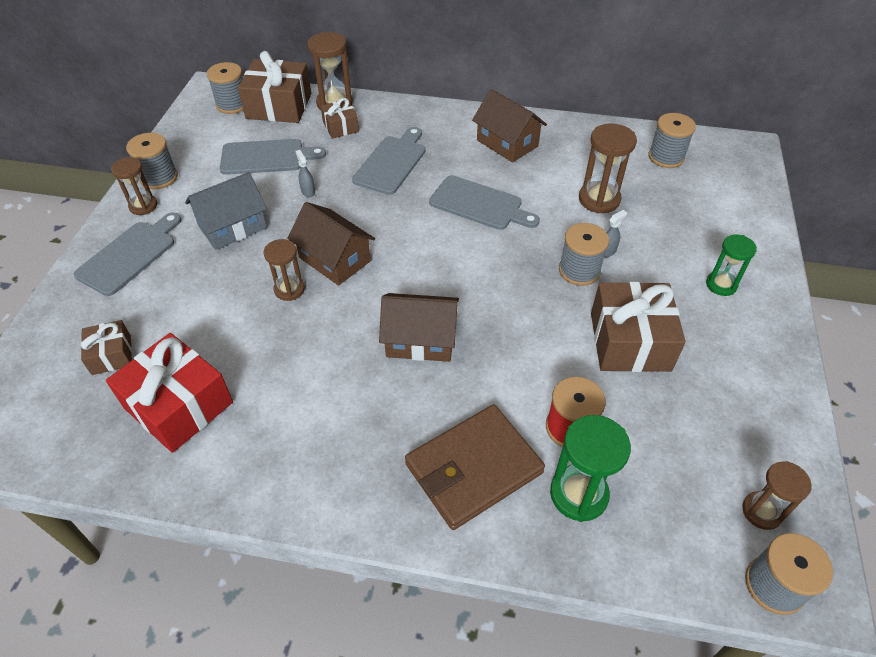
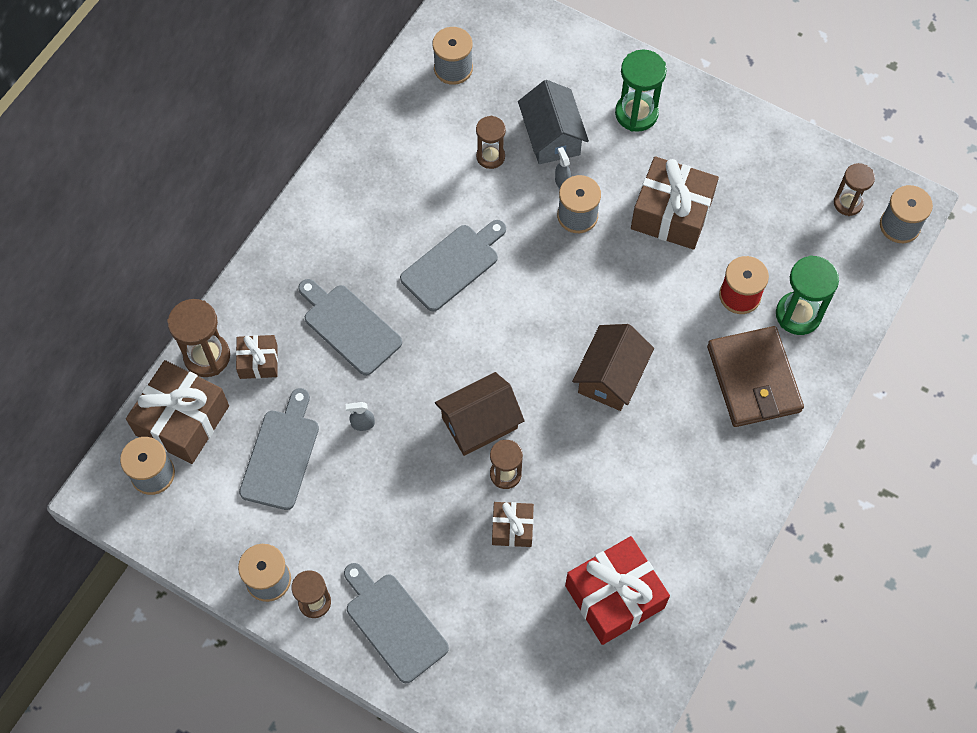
camera: 70 degrees left, 15 degrees up
(111, 355) = (532, 652): brown gift -> brown gift (512, 528)
(232, 227) = (389, 512): grey house -> grey house (551, 136)
(507, 143) = (366, 202): brown house -> none
(599, 199) = (490, 156): brown hourglass -> brown hourglass, size x0.66
(721, 285) = (636, 113): green hourglass -> green hourglass, size x1.52

